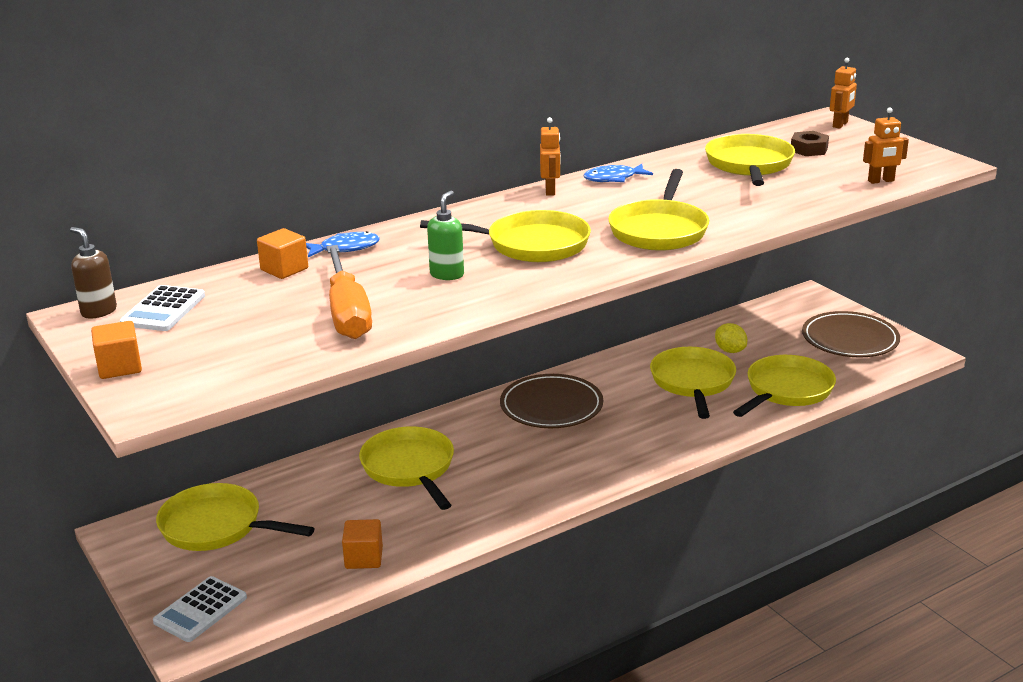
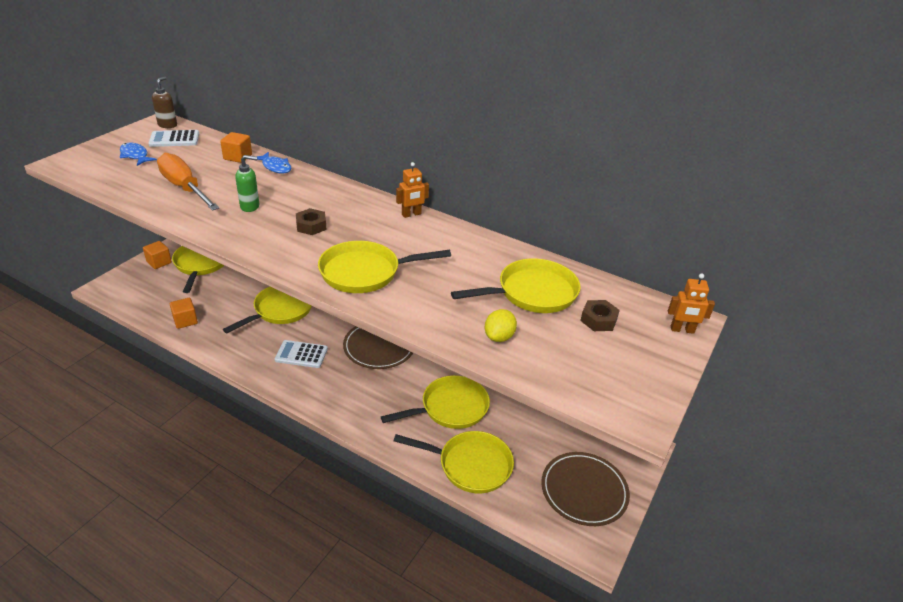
camera: 60 degrees right, 10 degrees up
(119, 367) = (104, 146): orange cube -> orange cube (159, 262)
(200, 610) = (129, 283): white calculator -> white calculator (301, 354)
(348, 312) = (184, 188): orange screwdriver -> orange screwdriver turned 90 degrees clockwise
(531, 245) = (311, 226): yellow pan -> brown nut
(613, 178) = (453, 235): blue fish -> blue fish (135, 156)
(730, 350) = (512, 418): yellow lemon -> yellow lemon (499, 337)
(881, 181) = (554, 375): orange robot -> none

